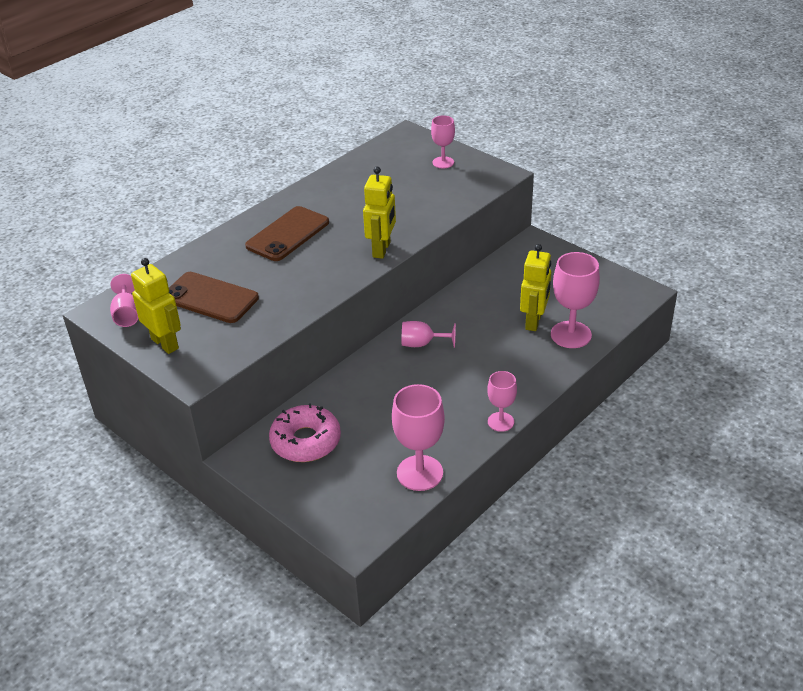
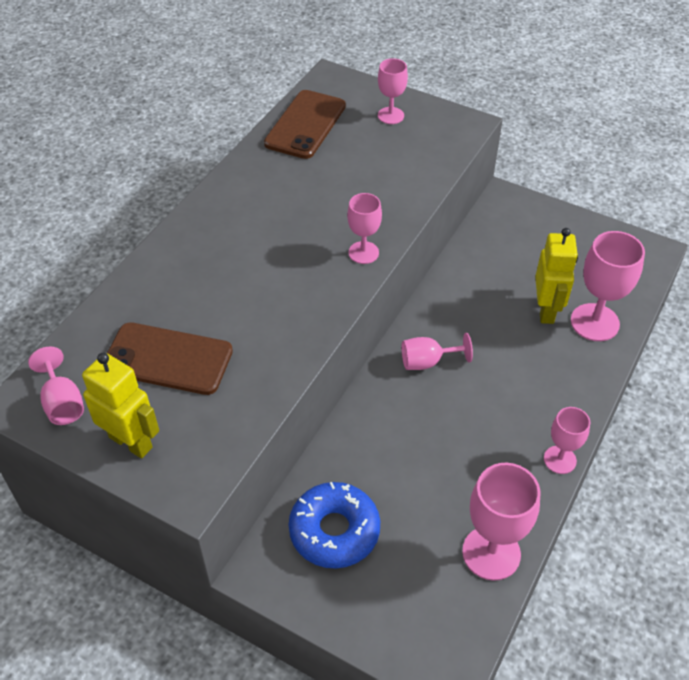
camera: 15 degrees left, 10 degrees up
(287, 234) = (235, 245): brown phone -> brown phone (305, 125)
(305, 441) = (334, 531): pink donut -> blue donut
(382, 249) = (363, 252): yellow robot -> pink goblet

